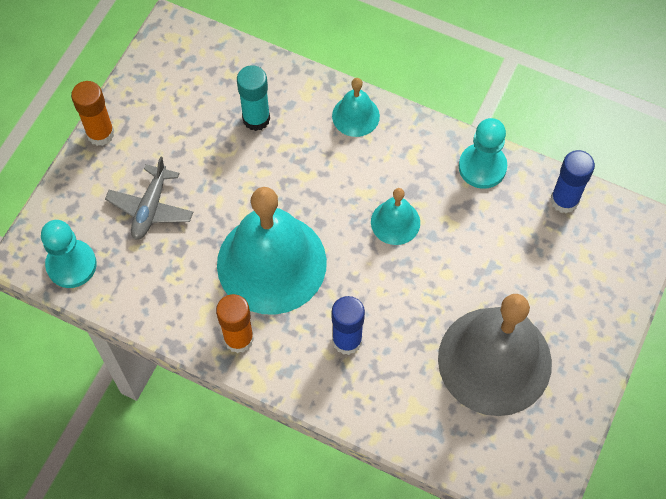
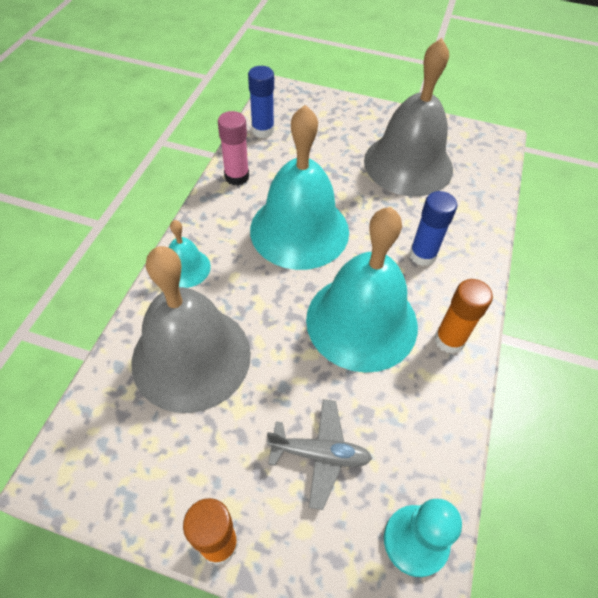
camera: 100 degrees left, 10 degrees down
(256, 119) = (191, 357): turquoise glue stick -> grey bell
(395, 222) = (299, 230): turquoise bell -> turquoise bell, size x2.18
(482, 167) = (237, 177): turquoise pawn -> pink glue stick

